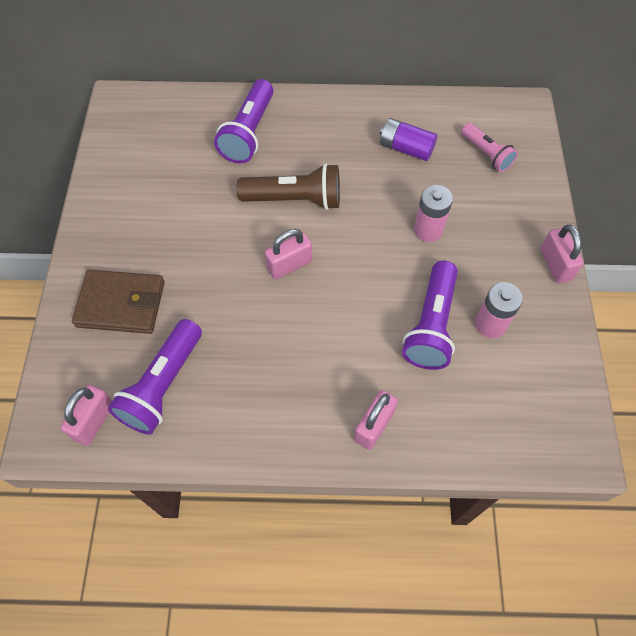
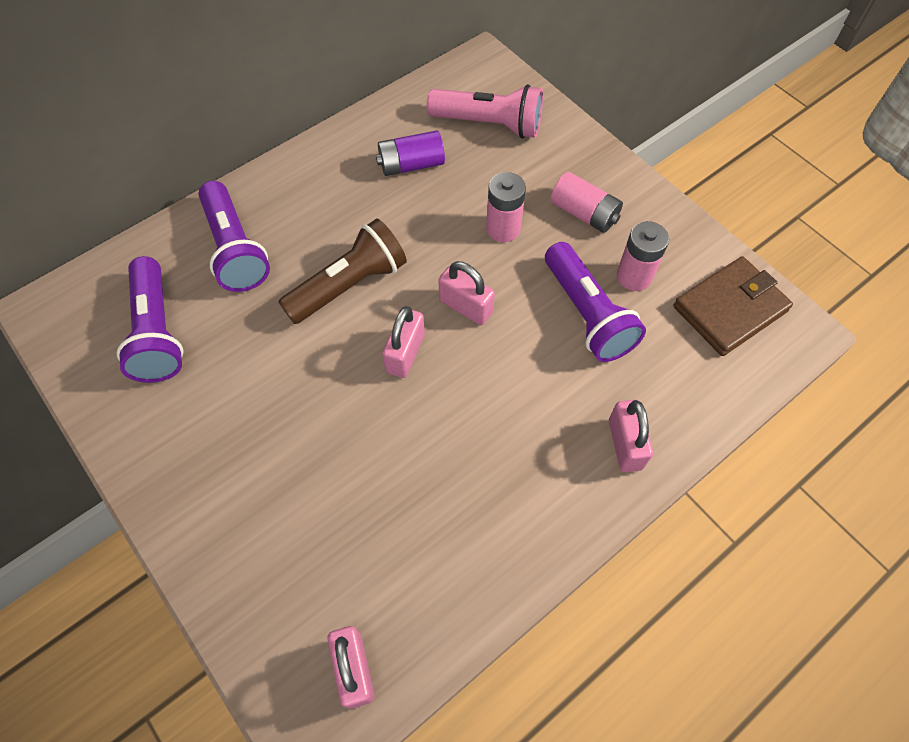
camera: 40 degrees left, 0 degrees up
(121, 304) = (264, 525): brown wallet -> brown wallet (729, 309)
(163, 385) = (392, 571): purple flashlight -> purple flashlight (157, 332)
(486, 154) = (489, 124): pink flashlight -> pink flashlight, size x1.58
(496, 257) = (584, 213): none -> pink battery
(555, 264) = (636, 186): pink padlock -> pink padlock (466, 307)

